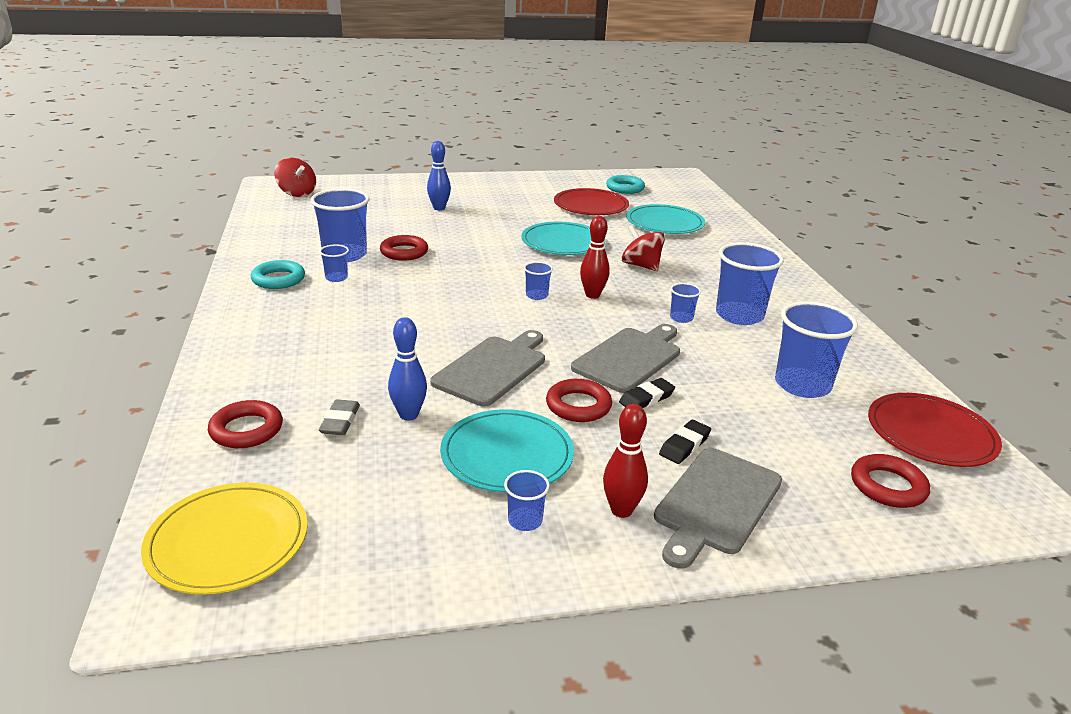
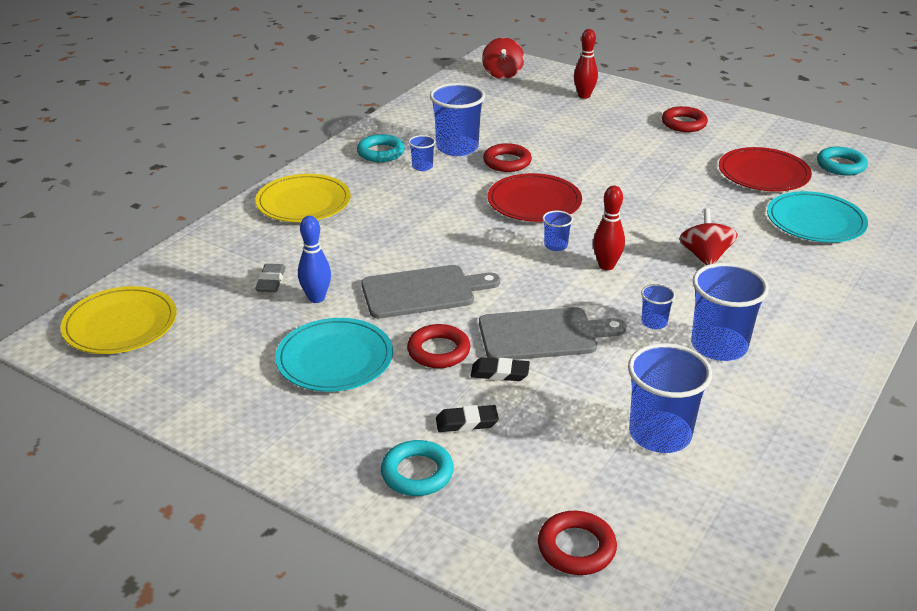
camera: 45 degrees right, 5 degrees up
(246, 430) = (214, 260): red ring -> red ring (684, 123)
(264, 343) = (303, 202): none -> yellow plate
(340, 421) = (271, 281): grey eraser -> grey eraser turned 45 degrees counterclockwise
(439, 208) = (603, 127): blue bowling pin -> none
(525, 520) = (279, 406): blue cup -> none
(562, 242) = (665, 203): turquoise plate -> none
(621, 510) = (346, 437): red bowling pin -> red bowling pin (584, 96)
(716, 503) = (417, 473): grey cutting board -> turquoise ring
(931, 434) = (706, 539): red plate -> red plate (534, 202)

